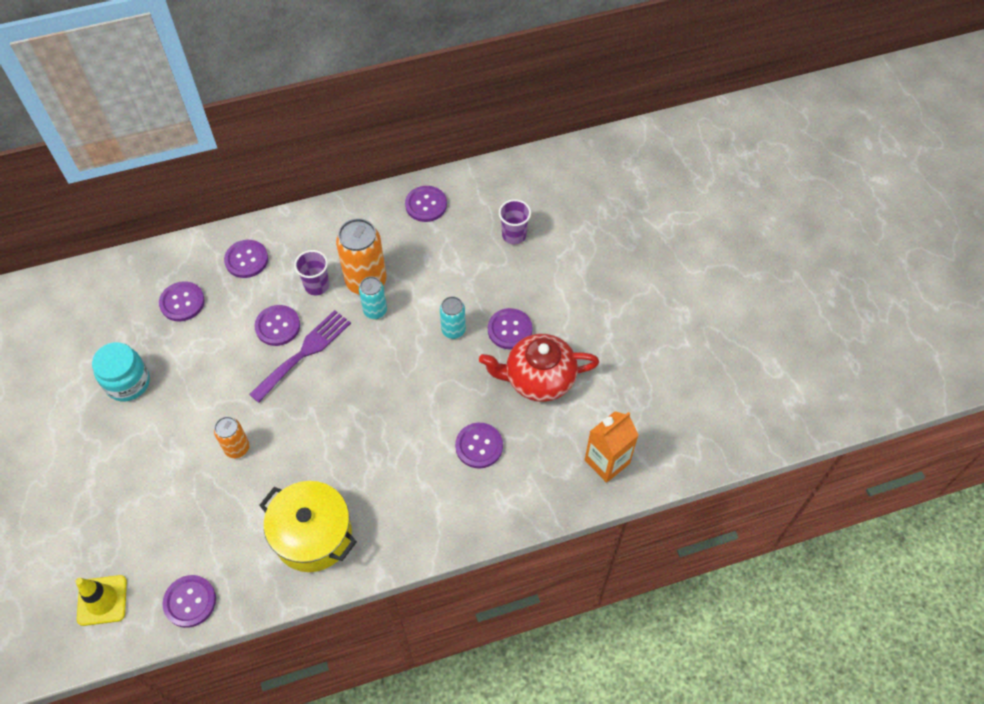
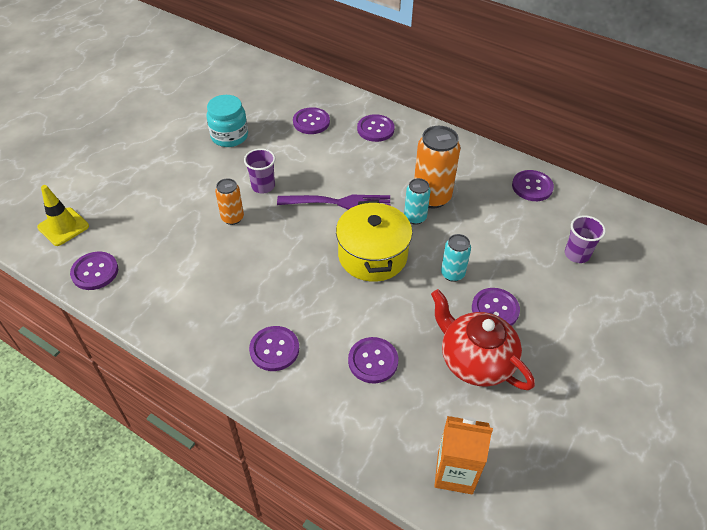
camera: 50 degrees right, 10 degrees down
(277, 326) = (344, 176): purple button -> purple button (274, 349)
(313, 535) = (201, 306): yellow pot -> yellow pot (372, 255)
(317, 285) = (397, 174): purple cup -> purple cup (263, 186)

